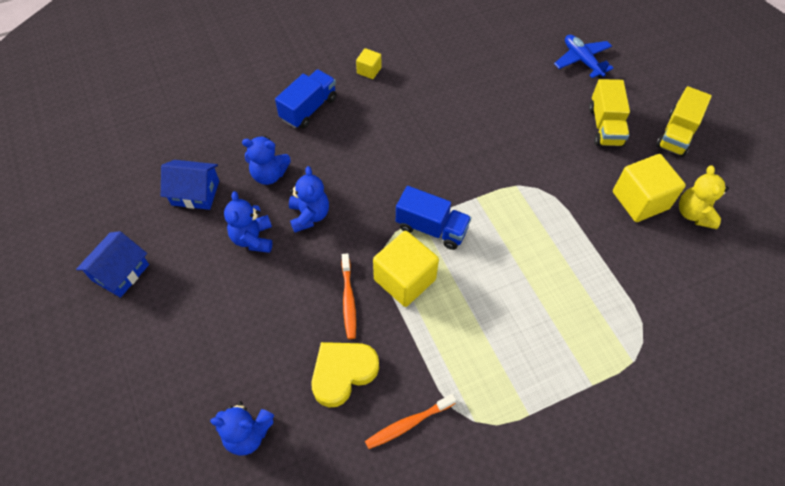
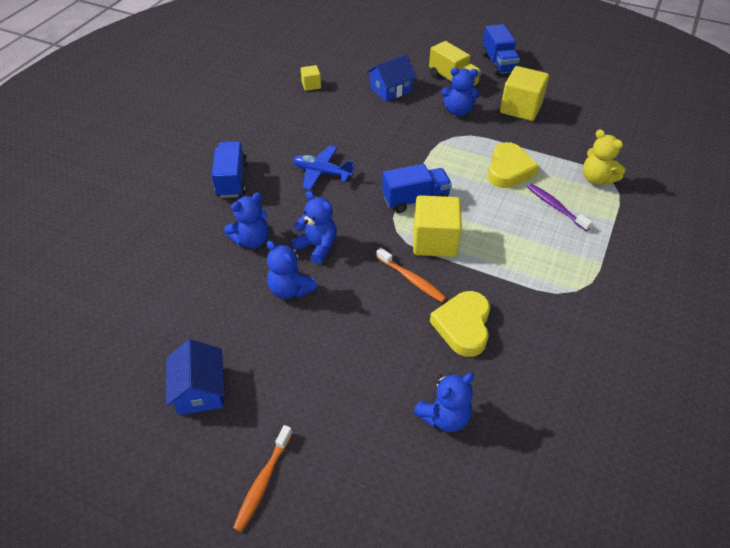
camera: 40 degrees left, 10 degrees down
(195, 193) = (201, 290): blue house -> blue house (390, 89)
(369, 70) = (252, 131): yellow cube -> yellow cube (311, 85)
(408, 423) = (541, 323): orange toothbrush -> orange toothbrush (263, 481)
(550, 258) = (509, 170): none -> yellow heart
(551, 327) = (555, 207): none -> purple toothbrush
(572, 163) = (458, 111): none -> blue teddy bear
(582, 60) = (395, 52): blue plane -> blue plane (322, 173)
(676, 134) = (498, 63): yellow truck -> blue truck
(694, 214) = (557, 98): yellow teddy bear -> yellow teddy bear (596, 179)

